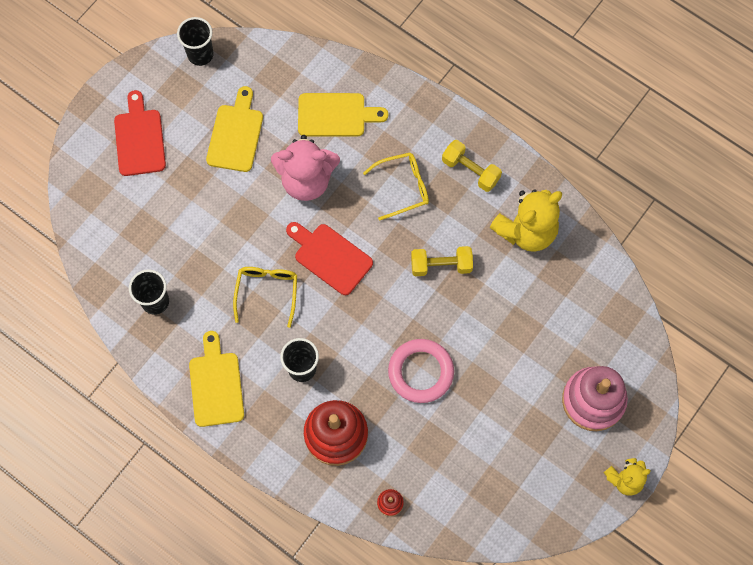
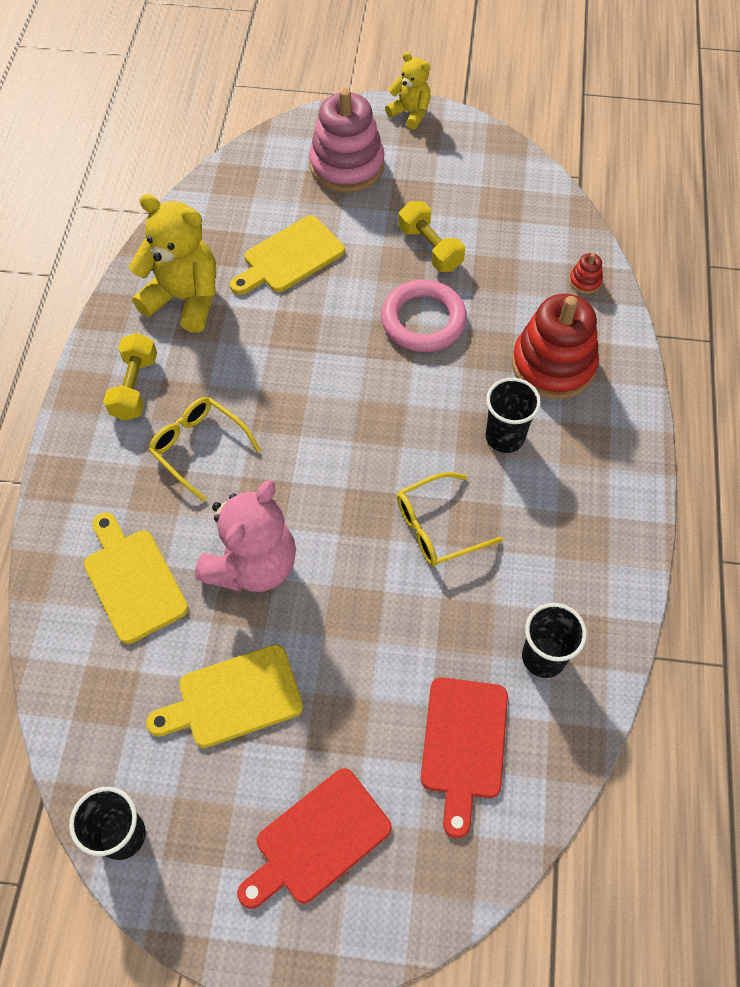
camera: 120 degrees left, 10 degrees down
(216, 384) = (593, 518): yellow cutting board -> yellow cutting board (289, 257)
(306, 180) = (253, 565): pink teddy bear -> pink teddy bear turned 60 degrees clockwise
(330, 257) = (344, 480): red cutting board -> red cutting board (463, 745)
(441, 265) = (280, 360): yellow dumbbell -> yellow dumbbell (430, 248)

